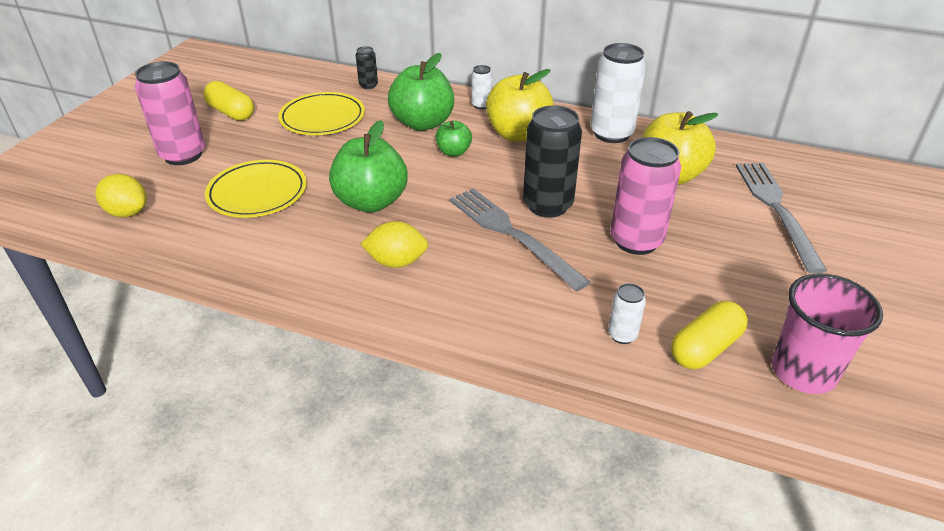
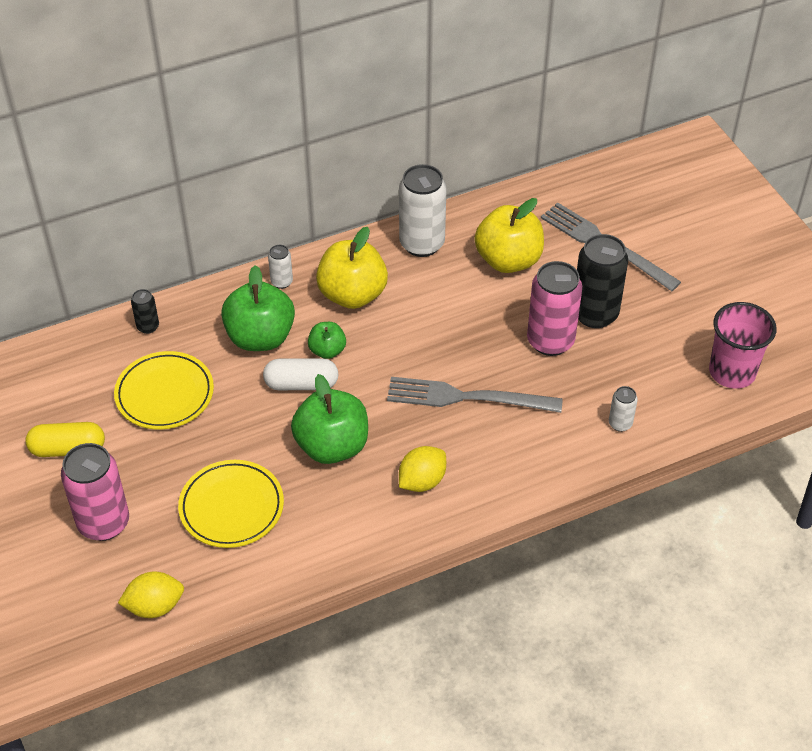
camera: 45 degrees left, 10 degrees up
(408, 159) = (301, 384): none -> white capsule
(547, 205) = (459, 352): black can -> black can (595, 314)
(705, 348) = (671, 396): yellow capsule -> none

